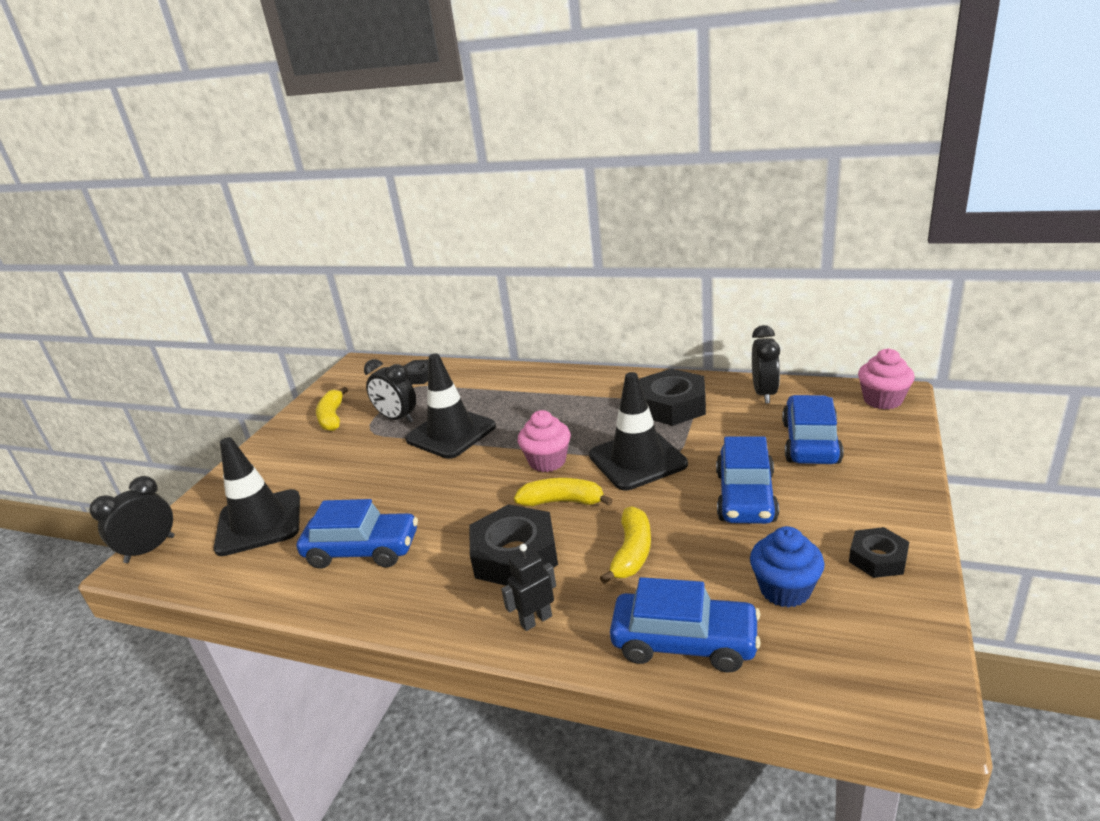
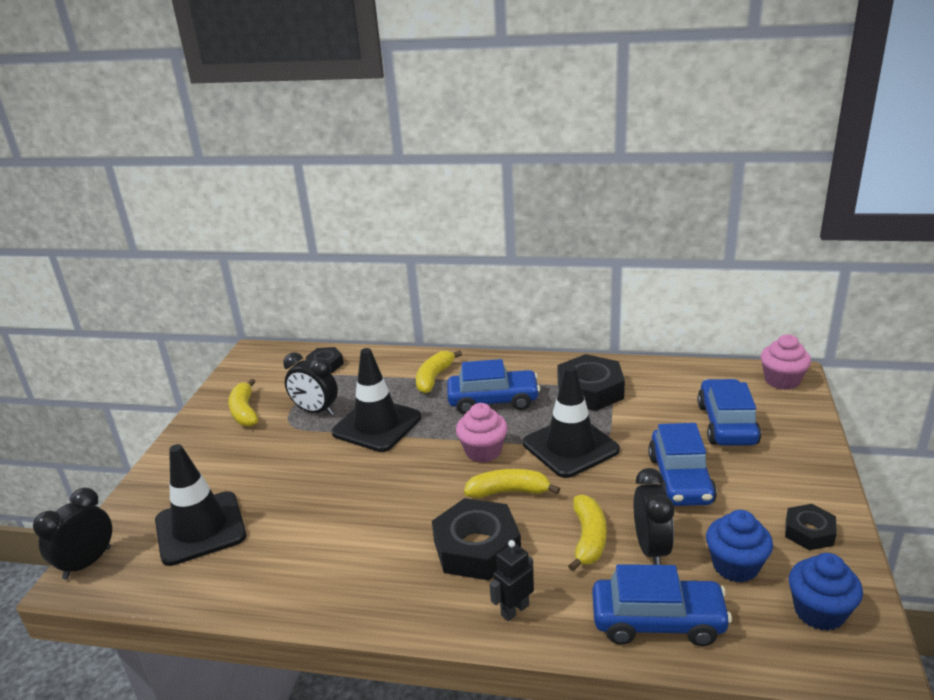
camera: 10 degrees left, 0 degrees up
(362, 550) = (321, 551): blue car -> blue car (493, 401)
(519, 390) = (434, 378): none -> yellow banana
(764, 393) = (674, 376): black clock -> black clock (651, 549)
(870, 645) = (819, 612): none -> blue cupcake

